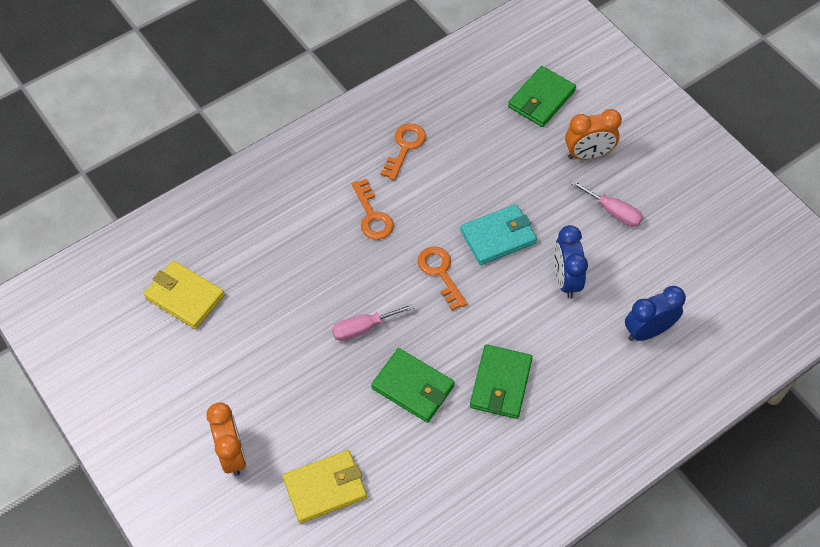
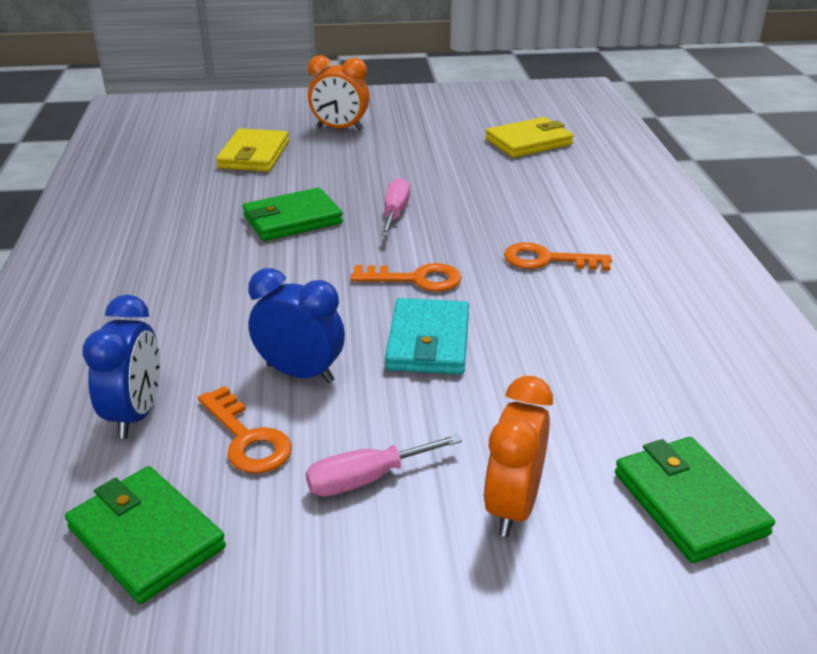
camera: 120 degrees right, 25 degrees down
(405, 147) = (652, 317): orange key -> orange key (247, 438)
(500, 383) = (226, 270): green wallet -> green wallet (146, 537)

